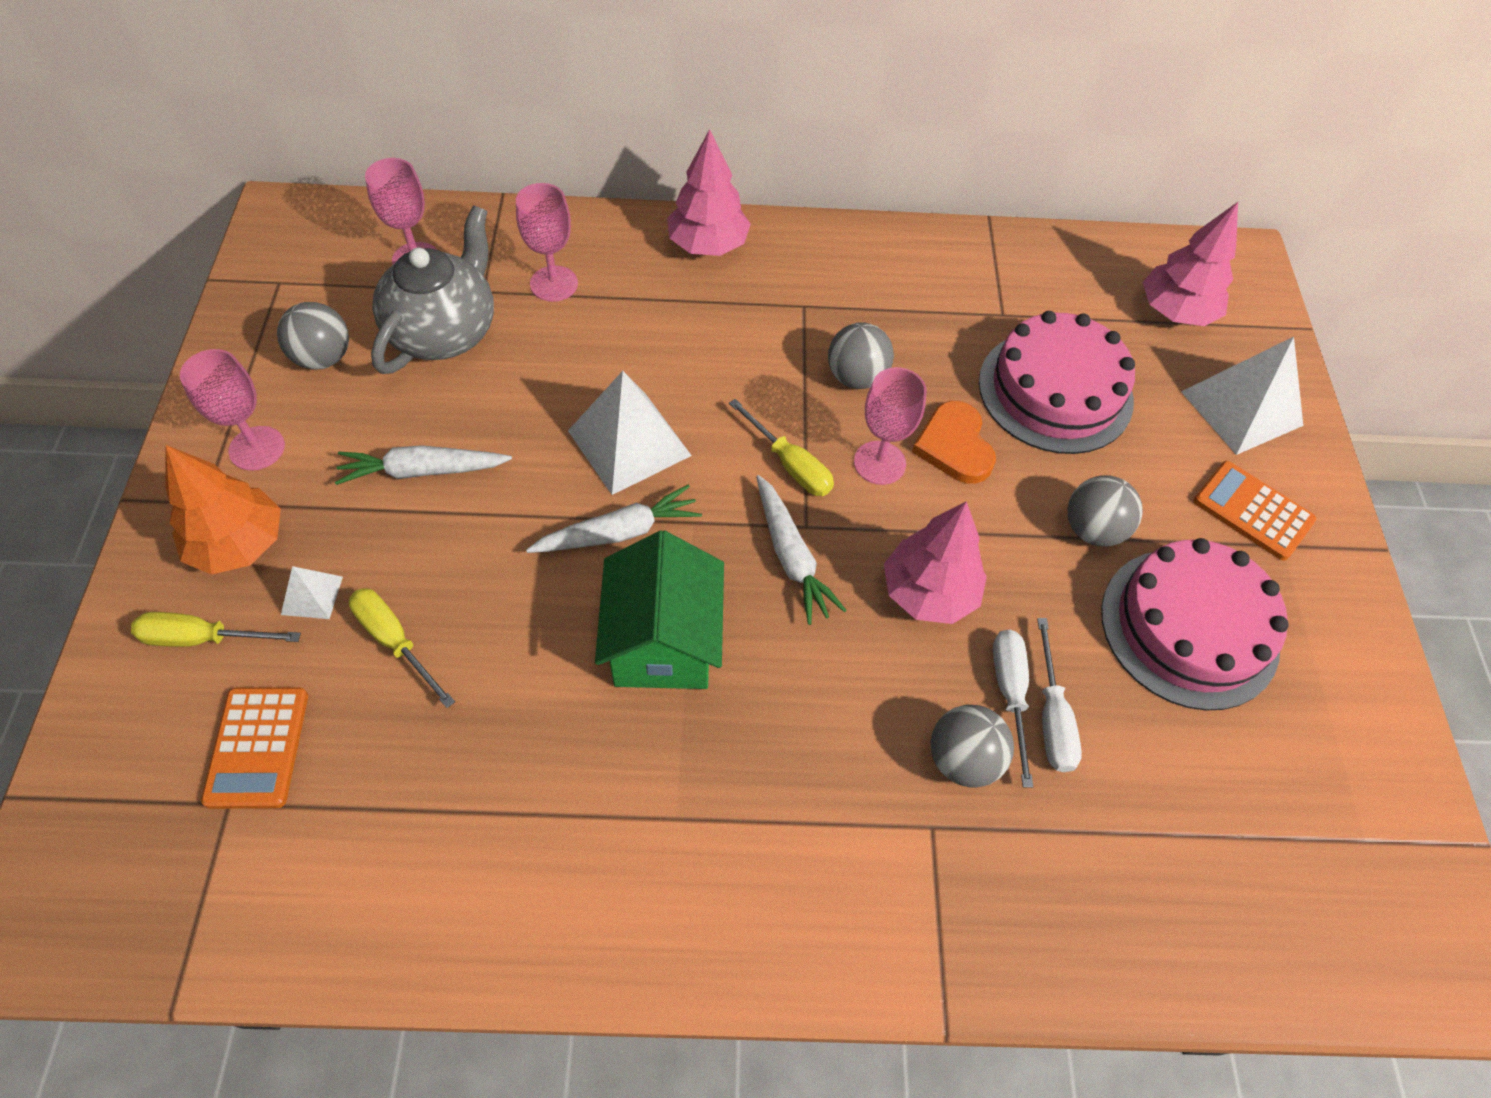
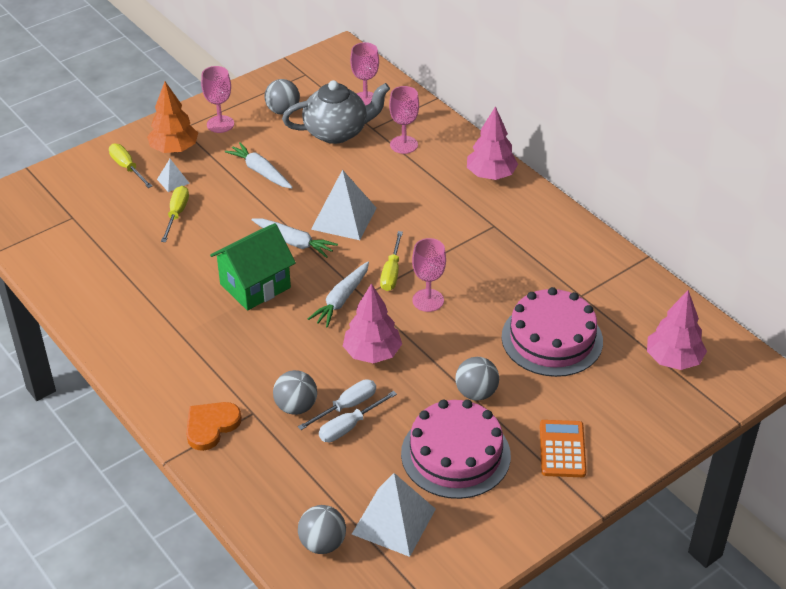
camera: 55 degrees right, 15 degrees down
(257, 747) = (99, 209): orange calculator -> none
(856, 377) = (471, 266): grey ball -> grey ball (322, 543)
(954, 446) = (469, 320): orange heart -> orange heart (211, 426)
(1241, 408) = (633, 416): white pyramid -> white pyramid (393, 521)

